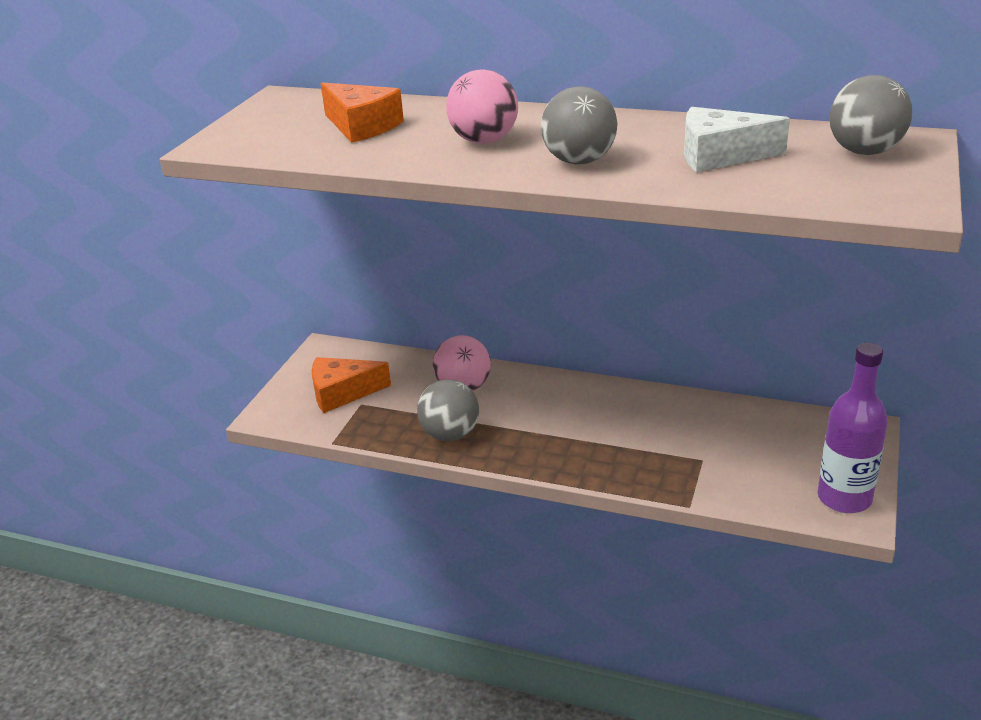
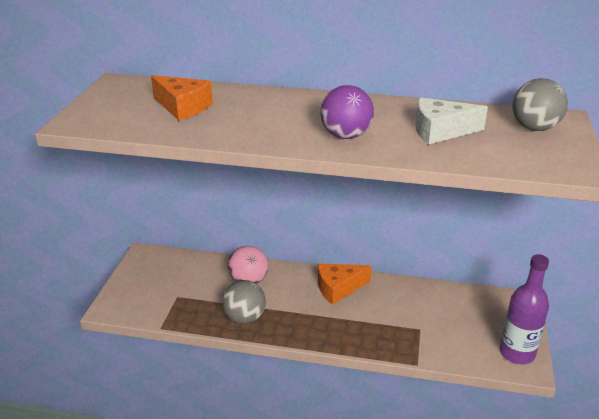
camera: 10 degrees left, 0 degrees up
(342, 393) = (162, 288): orange cheese -> orange cheese (338, 288)
(484, 141) = (274, 119): pink ball -> none
(579, 161) = (346, 136): grey ball -> purple ball

